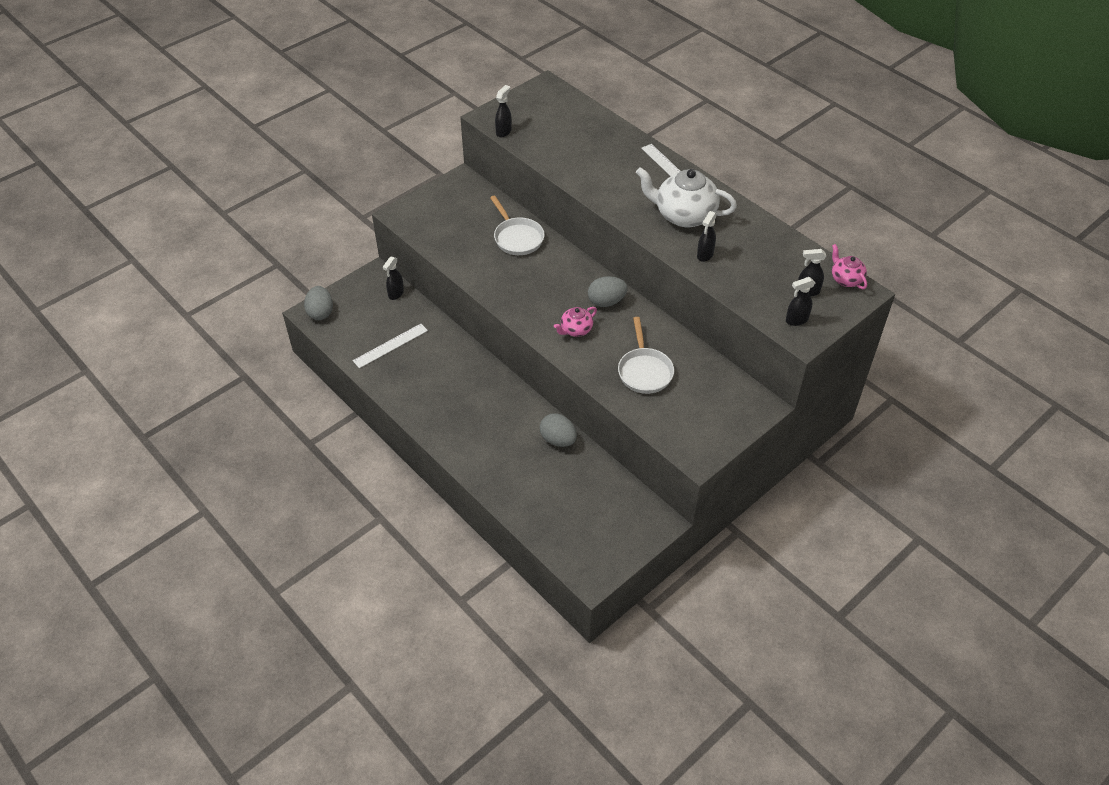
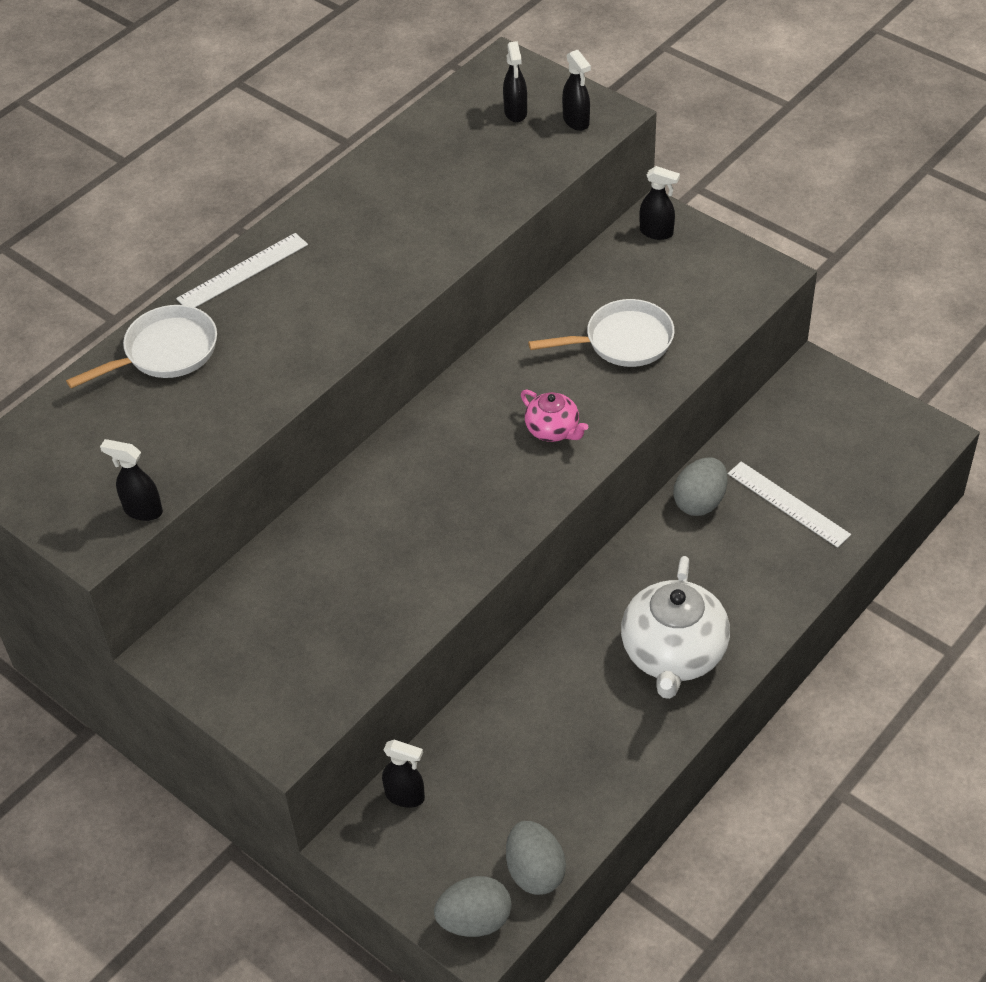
camera: 95 degrees left, 0 degrees up
(390, 345) = (543, 775): white ruler -> white ruler (788, 504)
(517, 237) = (336, 538): white pan -> white pan (165, 352)
(606, 302) = (481, 399): grey egg -> grey egg (535, 871)
(684, 215) = (364, 246): white teapot -> white teapot (673, 654)
(705, 255) = (456, 217): black spray bottle -> black spray bottle (656, 232)
(846, 279) = (483, 78): pink teapot -> none

